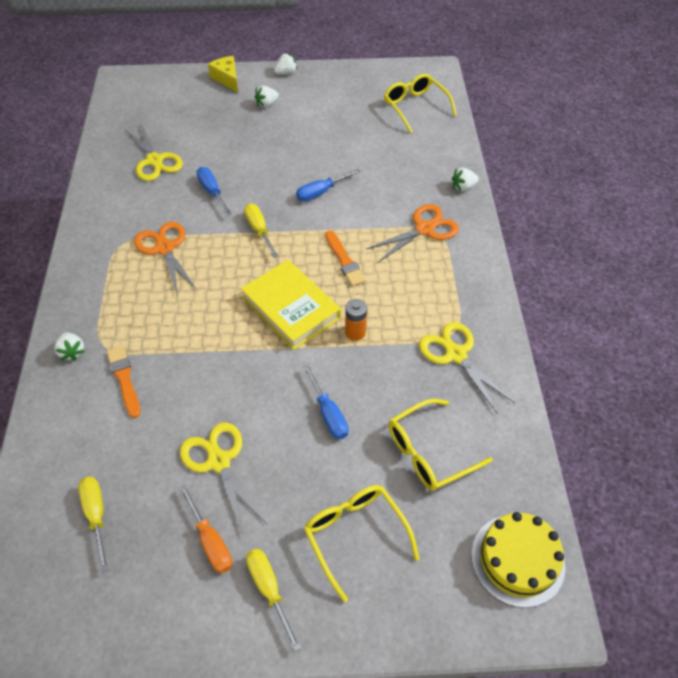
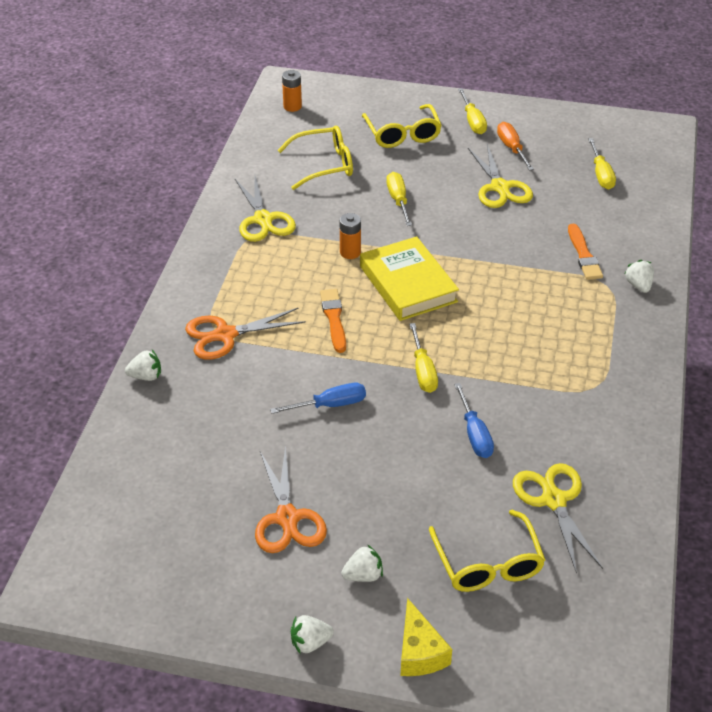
camera: 165 degrees left, 10 degrees down
(164, 248) = (541, 371): orange scissors -> orange scissors (287, 518)
(328, 413) = (398, 200): blue screwdriver -> yellow screwdriver
(415, 107) = (130, 517): yellow glasses -> yellow glasses (488, 563)
(517, 559) = (292, 106): yellow cake -> orange battery

